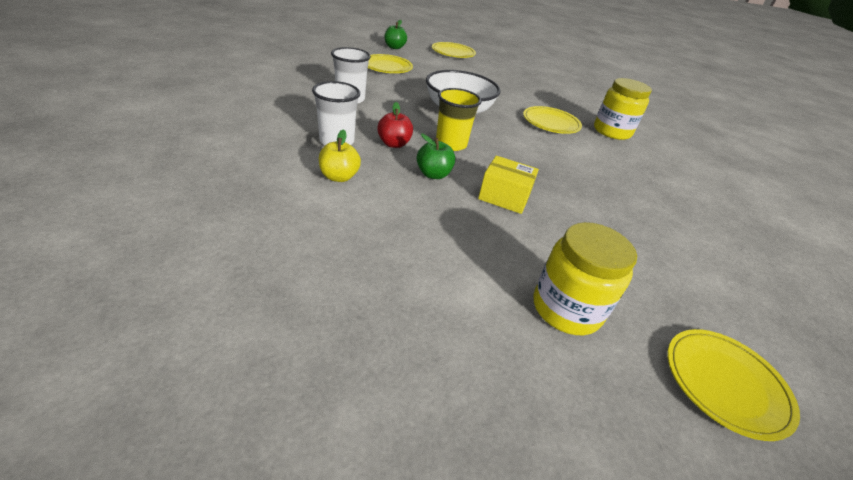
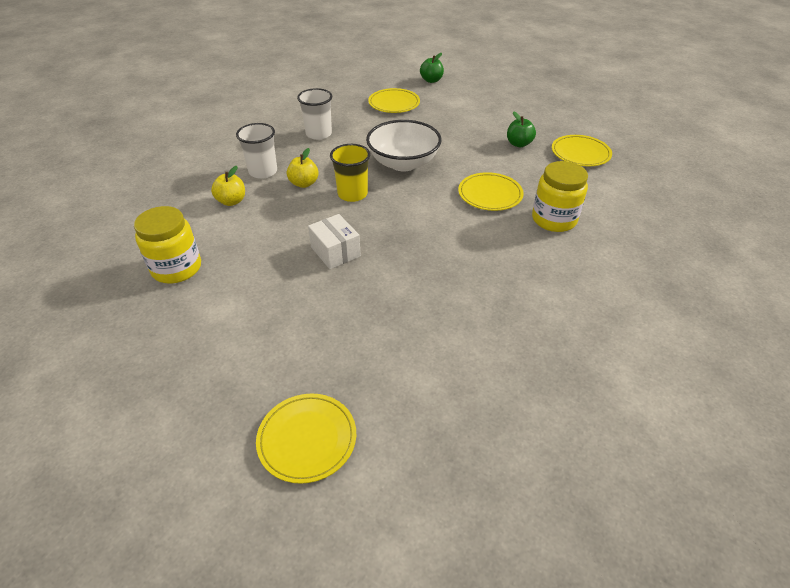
camera: 40 degrees right, 5 degrees up
(394, 144) = (304, 183): red apple -> yellow apple
(433, 174) = (302, 217): green apple -> green apple (519, 144)
(453, 52) = (492, 93): yellow plate -> yellow plate (580, 153)
(504, 197) = (335, 252): yellow box -> white box
(566, 309) = (265, 344): yellow jar -> yellow jar (176, 268)

